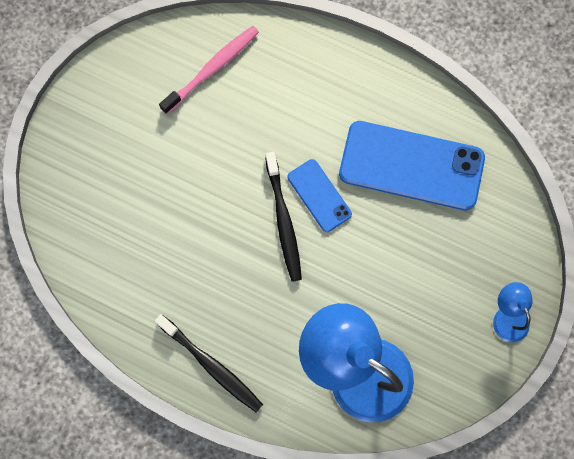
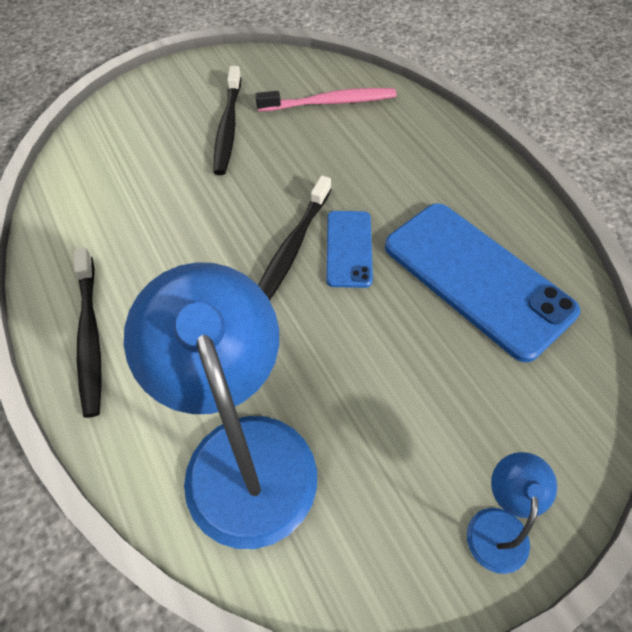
camera: 35 degrees right, 20 degrees down
(156, 144) = (228, 127): none -> black toothbrush

